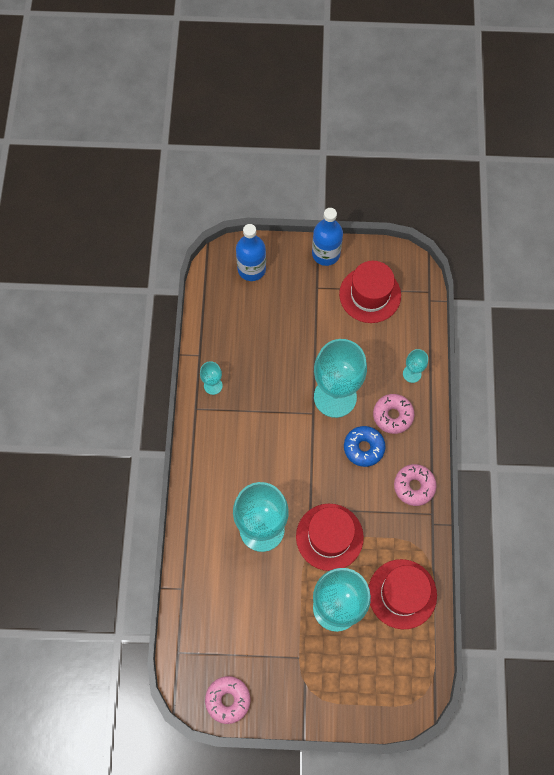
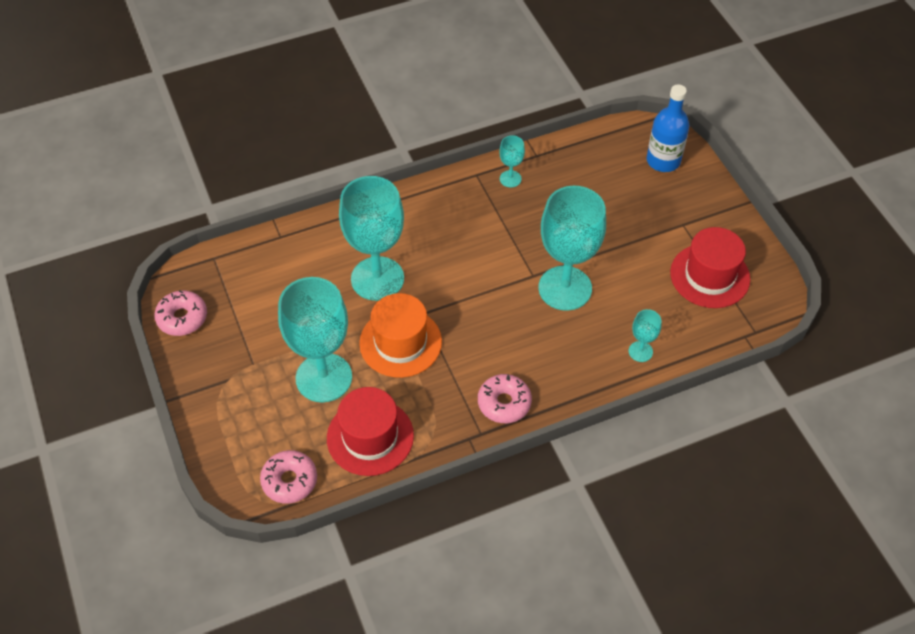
camera: 65 degrees right, 15 degrees down
(326, 254) = (729, 217): blue bottle -> none
(329, 537) = (400, 342): red hat -> orange hat
(363, 448) = (521, 337): blue donut -> none
(392, 415) = (577, 351): pink donut -> pink donut (289, 481)

